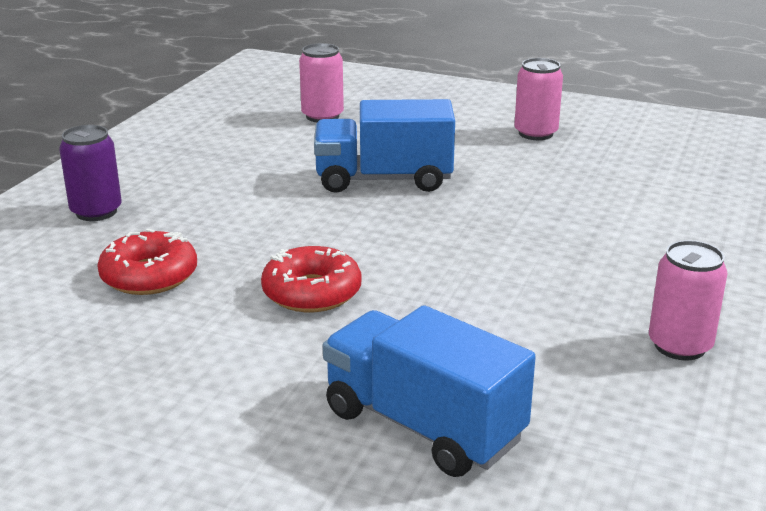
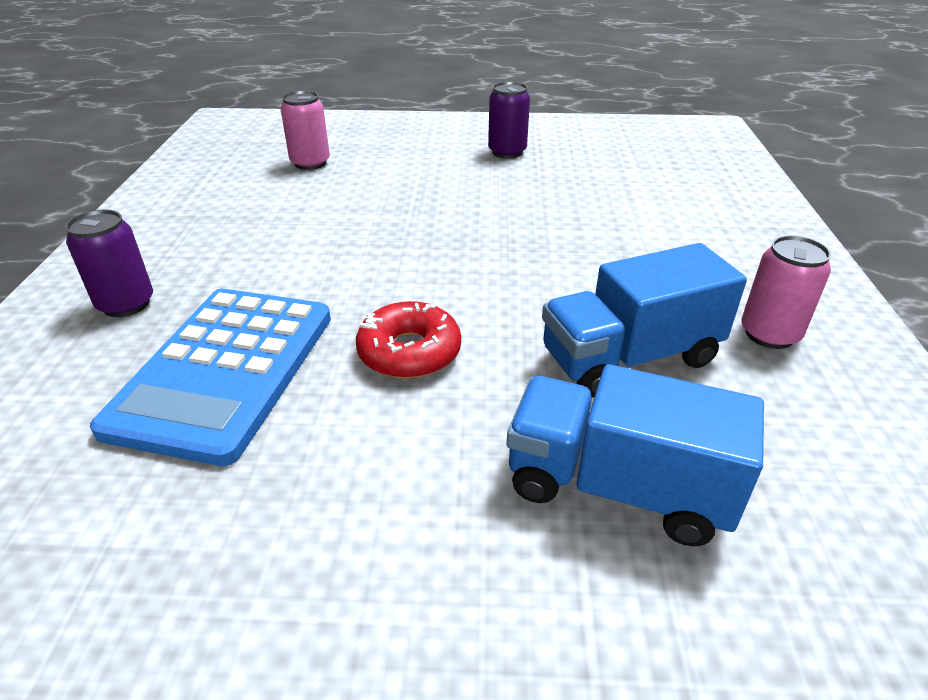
camera: 20 degrees left, 10 degrees up
(149, 276) = (225, 370): red donut -> blue calculator
(383, 179) = (405, 216): blue truck -> blue truck (629, 358)
(535, 133) = (507, 152): pink can -> purple can

